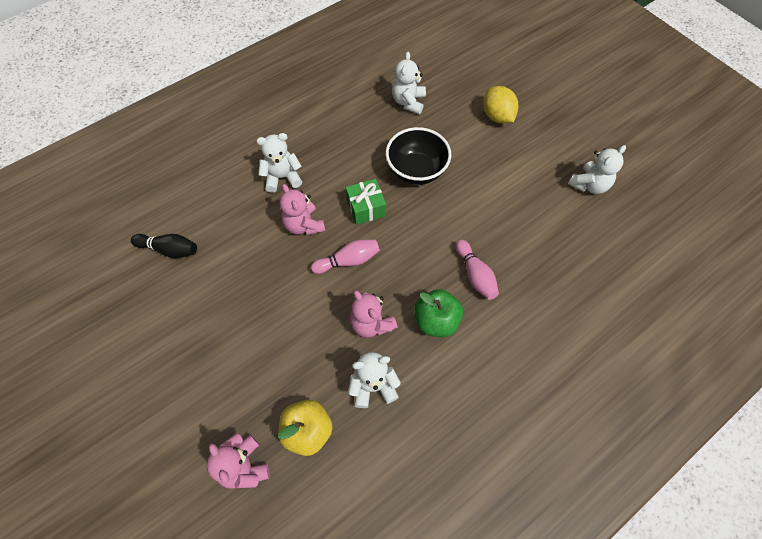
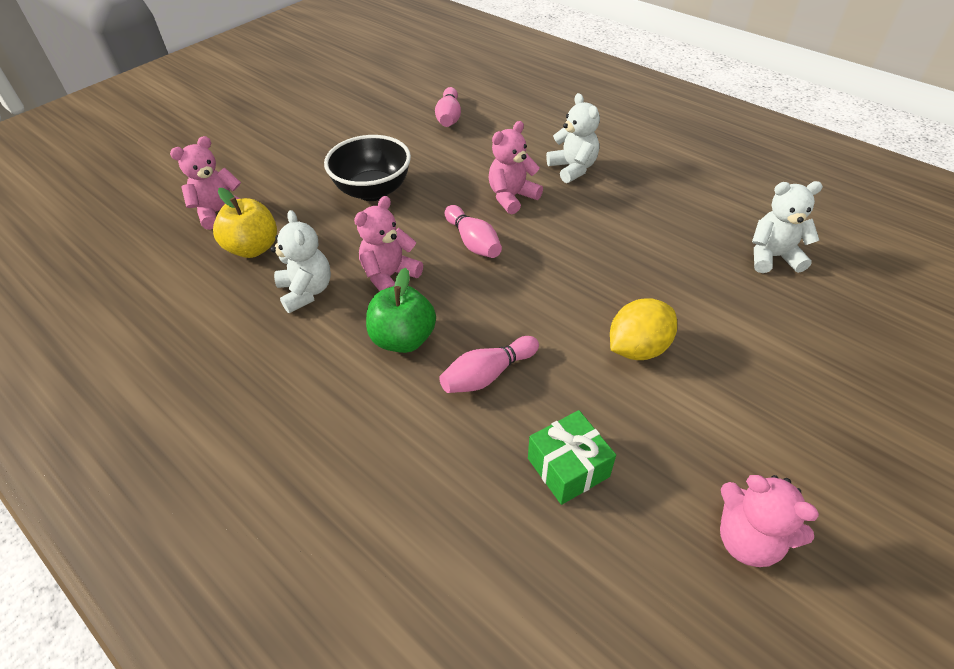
camera: 80 degrees right, 15 degrees down
(169, 249) = (449, 117): black bowling pin -> pink bowling pin
(366, 208) = (559, 244): green gift -> green gift (568, 467)
(416, 171) = (646, 284): black bowl -> black bowl (373, 191)
(497, 116) = (823, 371): yellow lemon -> yellow lemon (638, 348)
(589, 185) = (748, 539): white teddy bear -> pink teddy bear

